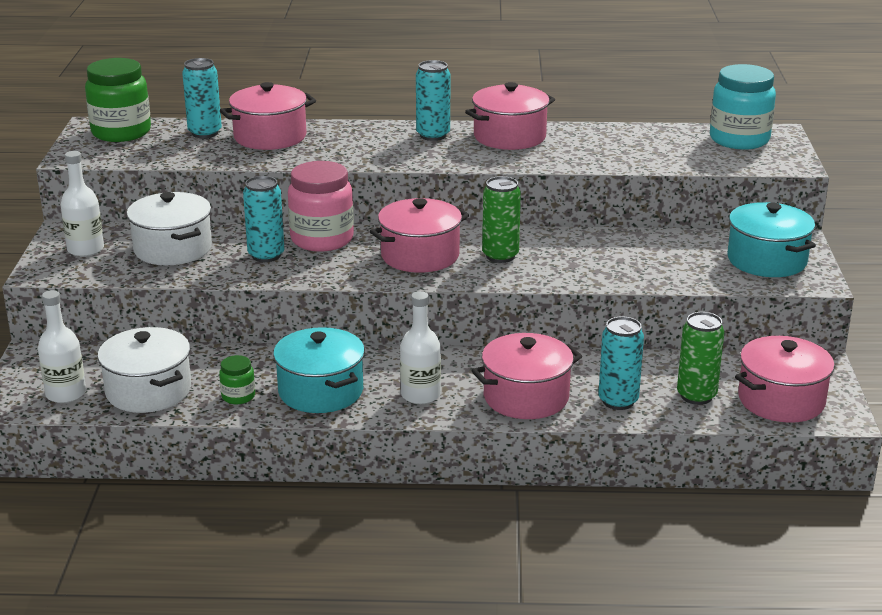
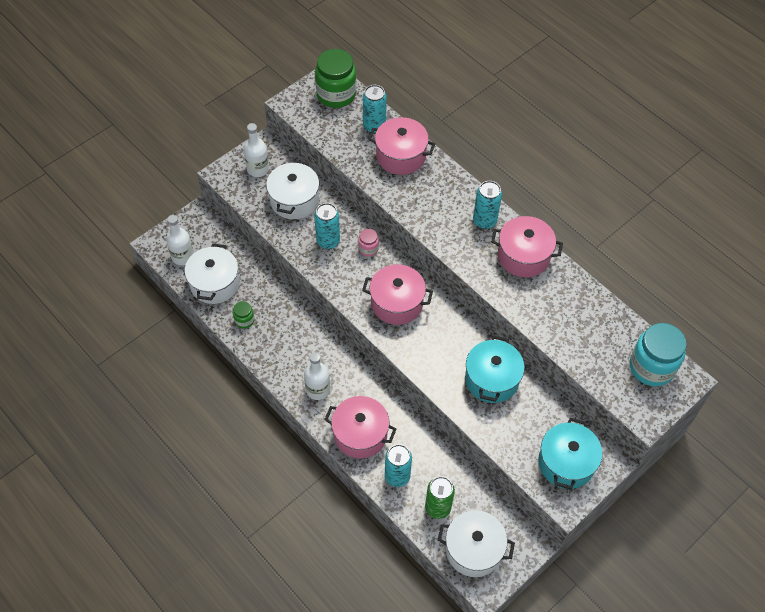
camera: 45 degrees right, 30 degrees up
(321, 391) = (280, 348): turquoise pot -> turquoise pot (492, 379)
(322, 239) = (368, 249): pink jar -> pink jar, size x0.48
(500, 256) = (434, 337): green can -> none
(781, 400) = (473, 549): pink pot -> white pot

